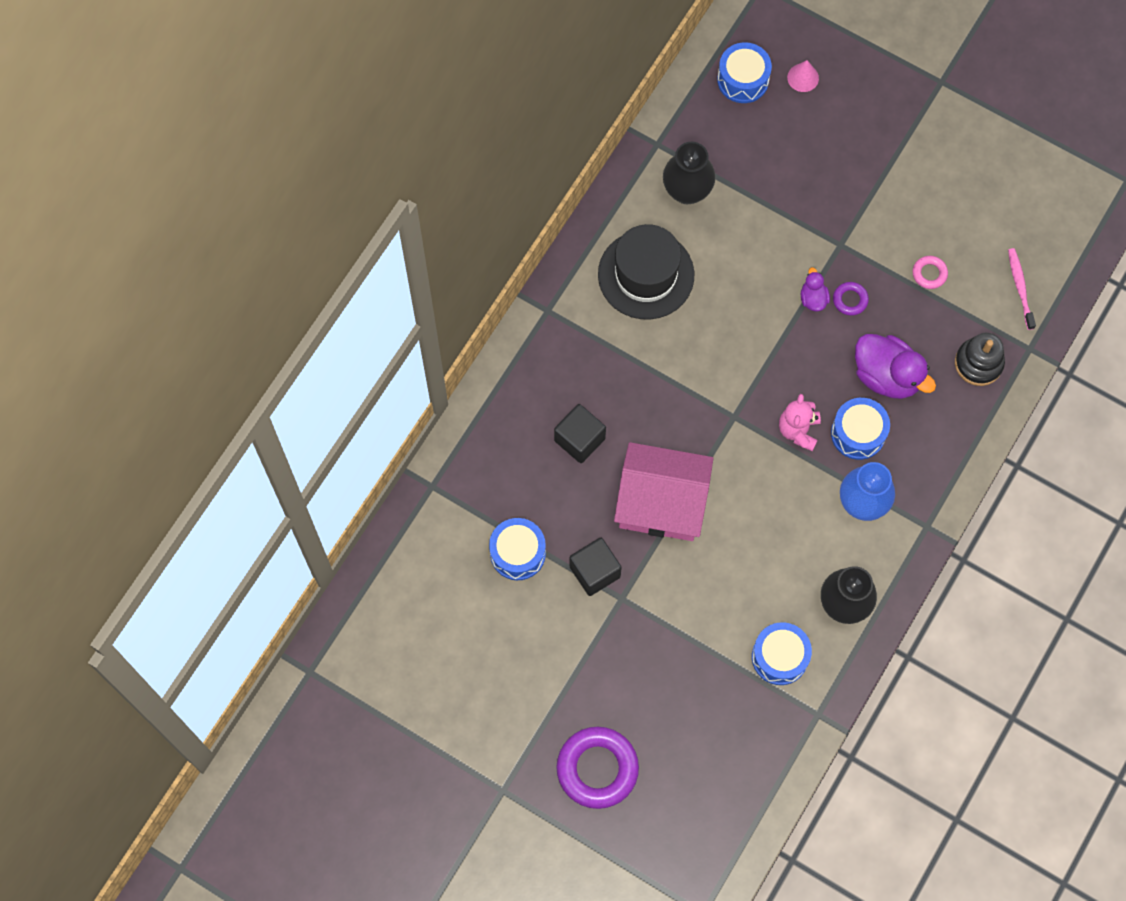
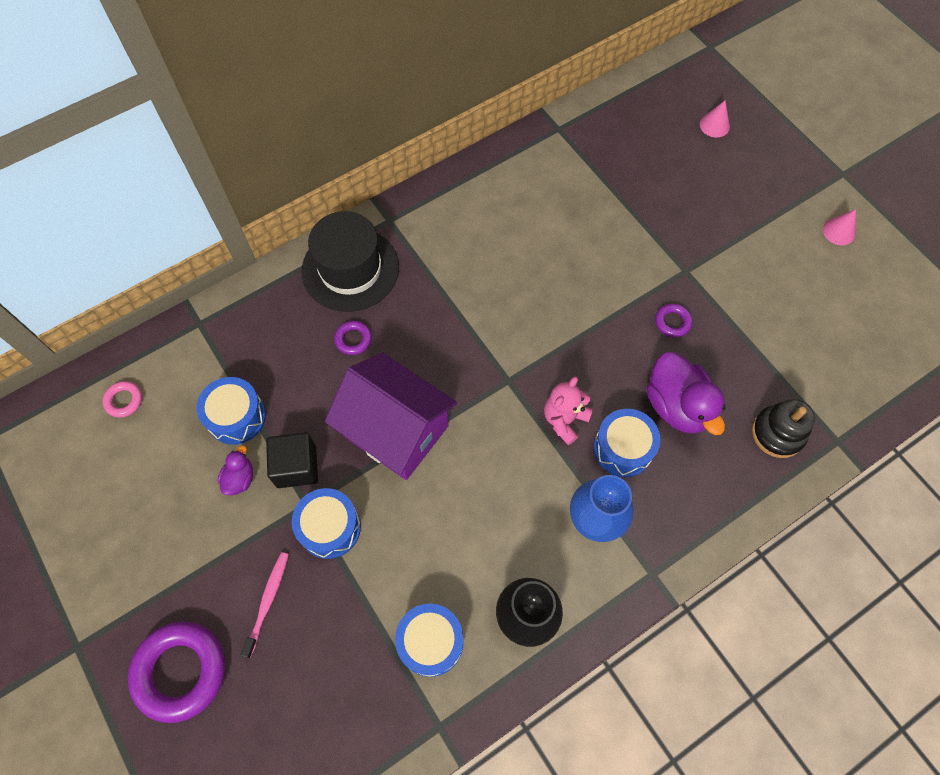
camera: 25 degrees right, 5 degrees down
(579, 439) = (353, 339): black cube -> purple ring
(646, 275) = (492, 226): black hat -> black hat (350, 269)
(661, 503) = (396, 431): pink house -> purple house
(687, 191) = (565, 174): black vase -> none
(743, 80) = (659, 108): blue drum -> blue drum (329, 527)
(813, 298) = (637, 307): purple duck -> purple duck (240, 478)
(929, 274) = (762, 330): pink ring -> pink ring (124, 400)
(959, 145) = (838, 231): none -> pink cone
(1020, 287) = (850, 379): pink toothbrush -> pink toothbrush (268, 601)

